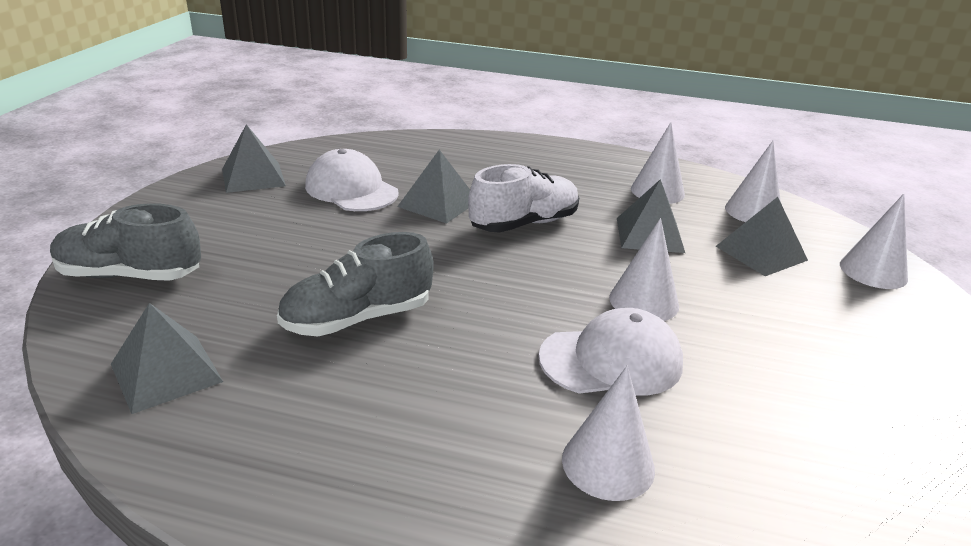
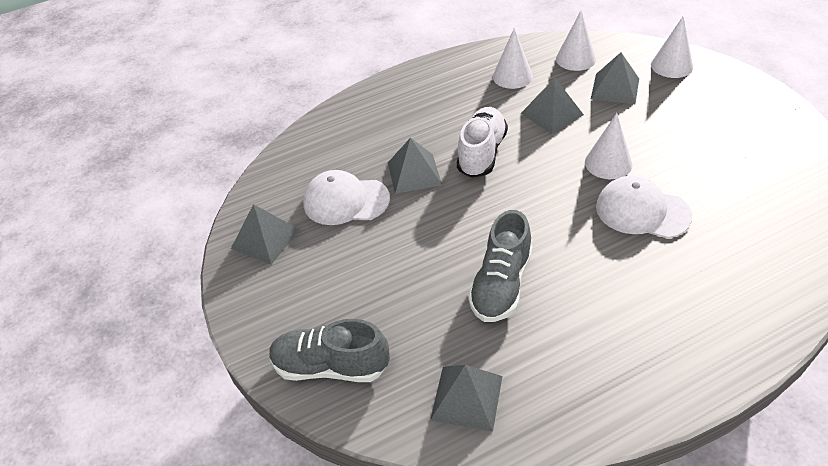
camera: 35 degrees left, 15 degrees up
(130, 275) = (331, 366): grey shoe -> grey shoe turned 45 degrees clockwise
(608, 464) = (711, 267): white cone -> none
(611, 360) = (642, 211): white cap -> white cap turned 105 degrees counterclockwise

